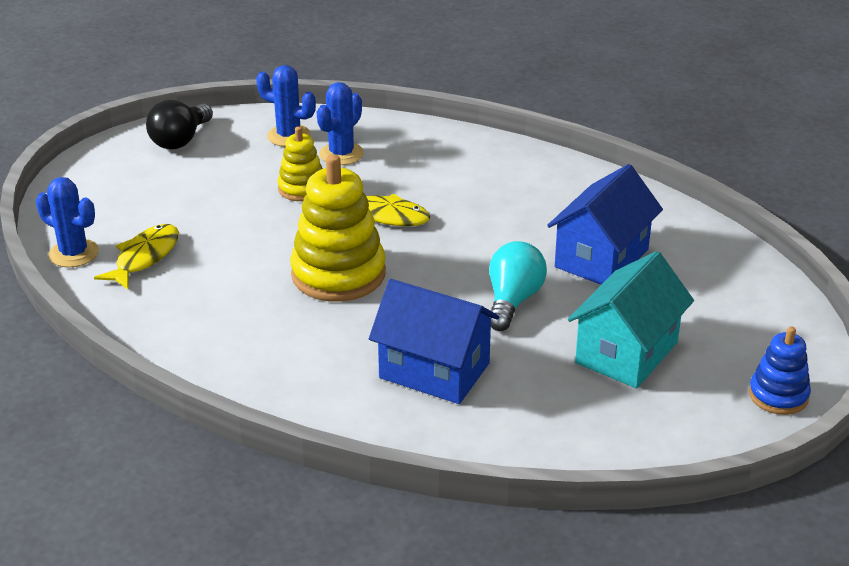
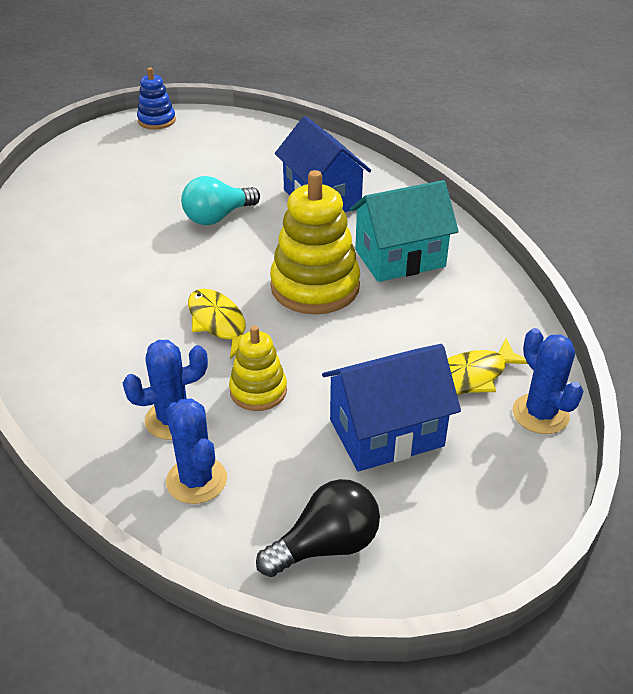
camera: 145 degrees left, 5 degrees up
(601, 258) = (118, 219): blue house -> blue house (386, 433)
(626, 352) = (197, 165): turquoise house -> turquoise house (400, 258)

